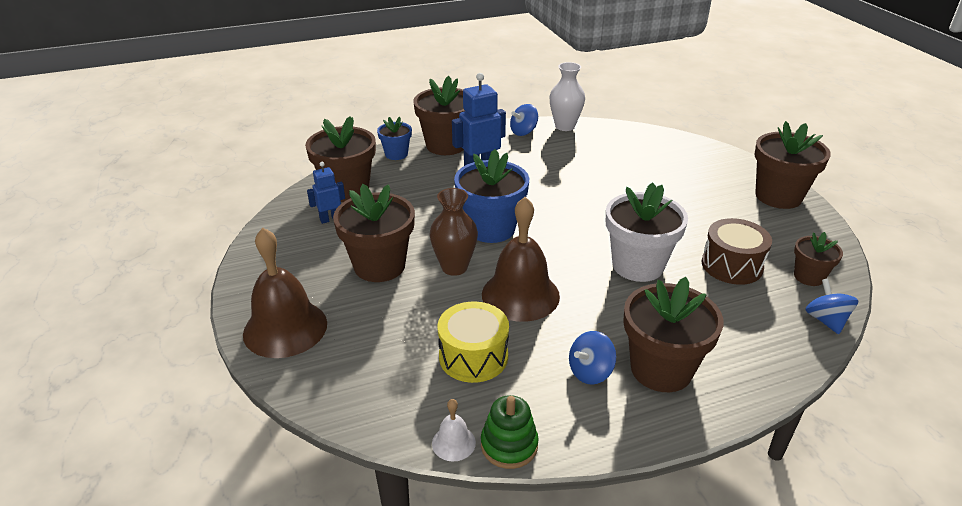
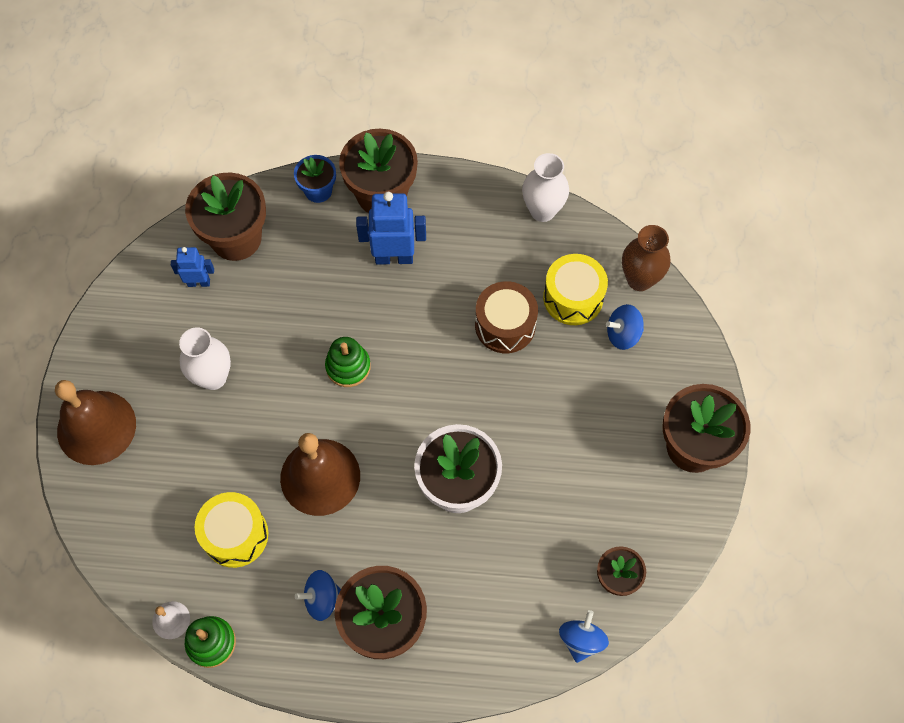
camera: 25 degrees right, 30 degrees up
(379, 266) = (213, 377): brown flower pot -> white vase
(454, 267) = (281, 410): brown vase -> brown vase (639, 279)
(491, 228) = (348, 367): blue flower pot -> green stacking toy
(523, 132) = (486, 203): blue spinning top -> blue spinning top (623, 334)
(624, 155) = (573, 298): none -> yellow drum
(732, 265) = (552, 528): brown drum -> brown drum (505, 325)

